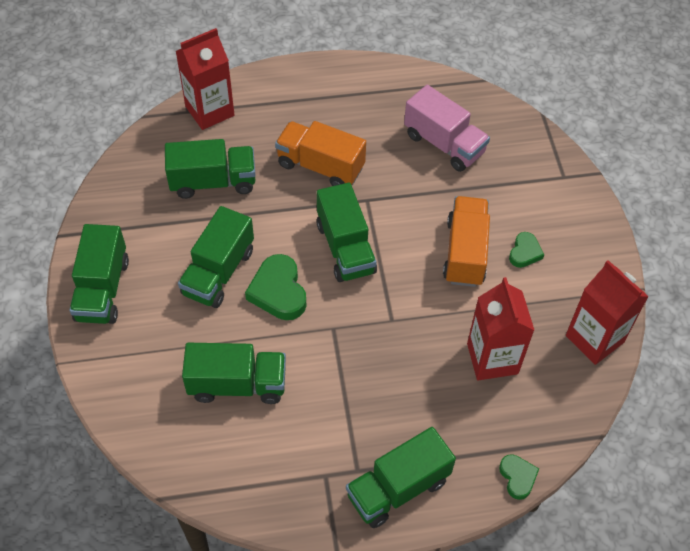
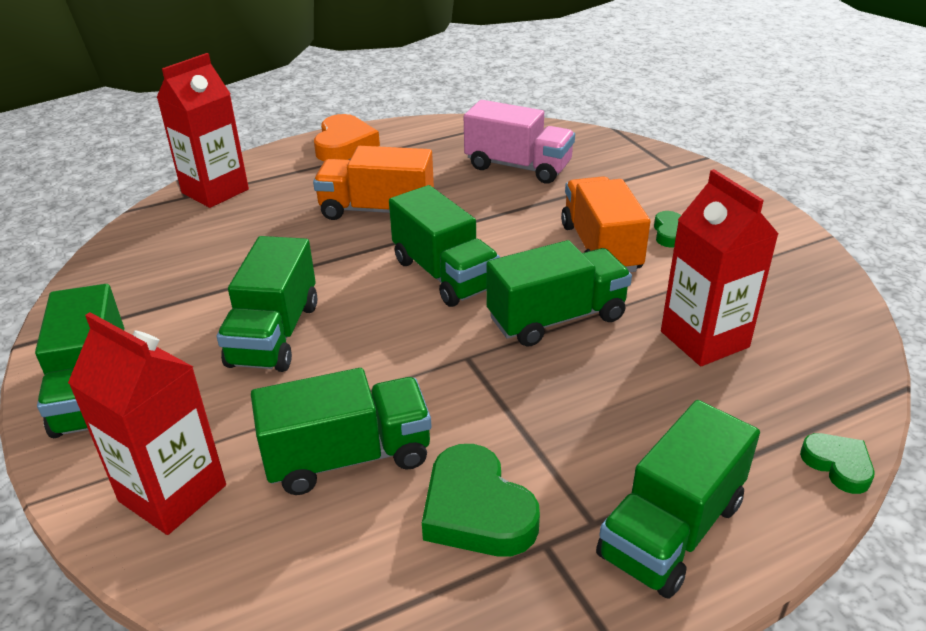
camera: 15 degrees left, 20 degrees down
(213, 182) = (238, 249): green truck -> green truck (556, 318)
(278, 291) = (370, 336): green heart -> green heart (476, 510)
(319, 78) = (344, 145): none -> orange heart
(594, 339) = (816, 291): red carton -> red carton (172, 493)

